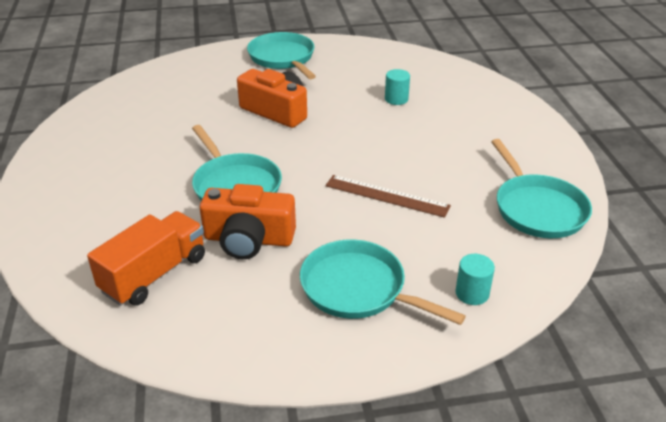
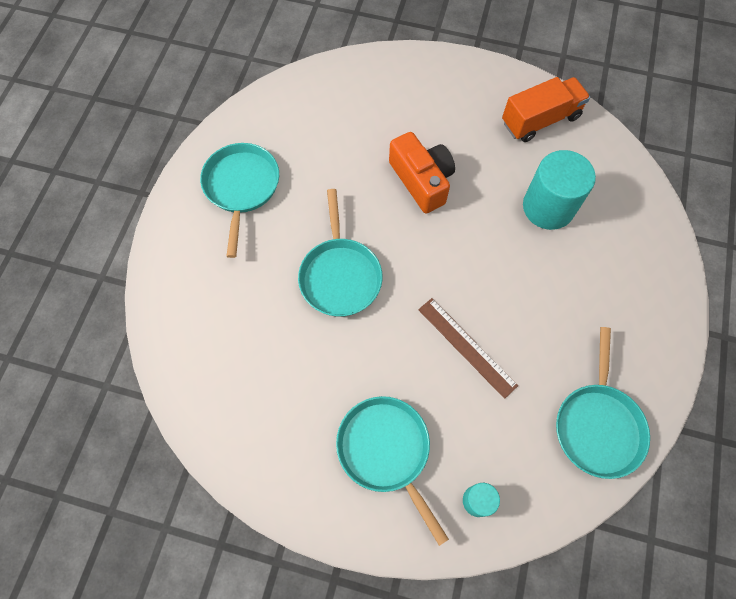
camera: 25 degrees right, 30 degrees up
(154, 274) = (234, 359): orange truck -> orange truck (540, 120)
(248, 239) = (323, 350): orange camera -> none
(283, 58) = (465, 94): turquoise pan -> turquoise pan (241, 187)
(396, 99) = (548, 207): turquoise cylinder -> turquoise cylinder, size x2.06

